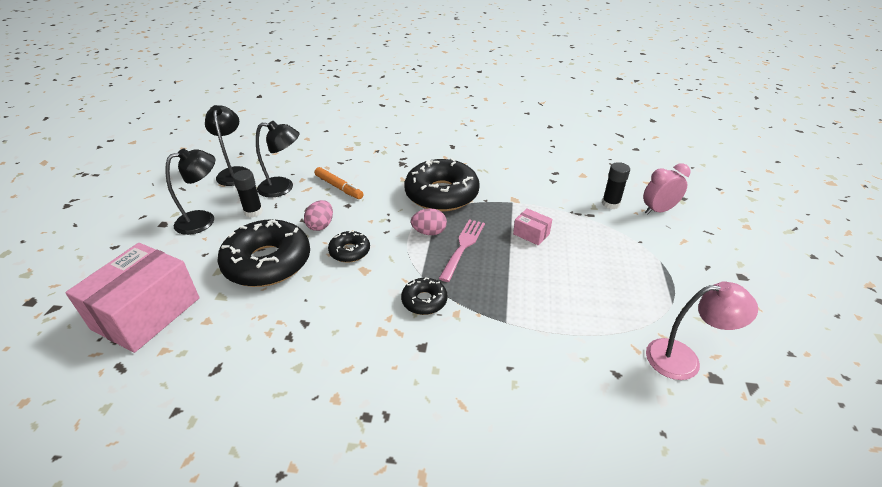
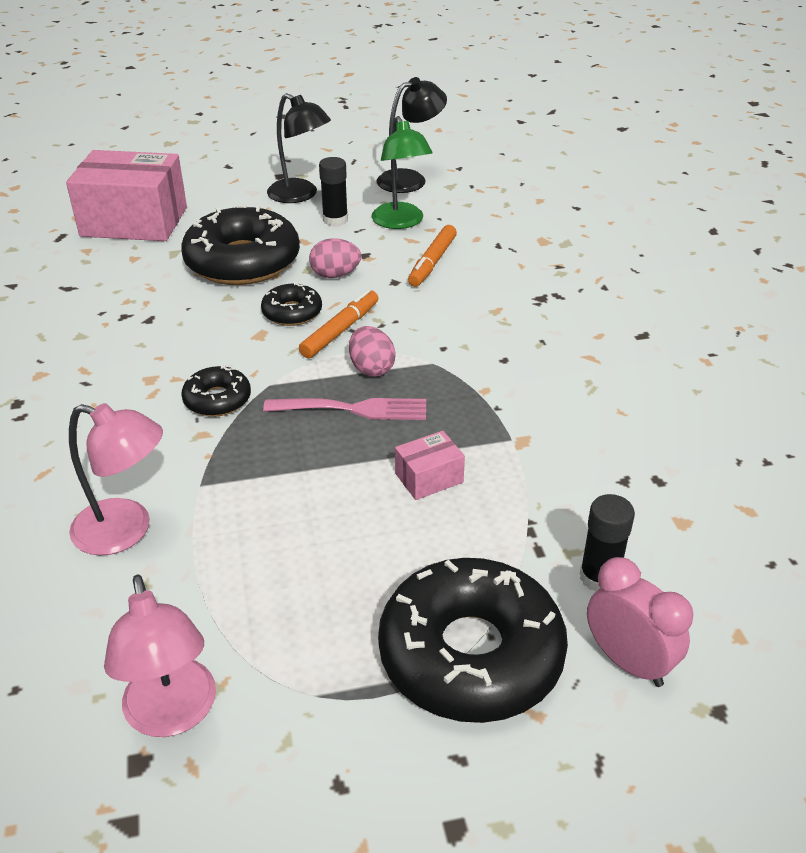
camera: 70 degrees right, 0 degrees up
(283, 188) = (401, 222): black lamp -> green lamp
(384, 236) = (340, 331): none -> orange marker
(441, 194) = (480, 357): black donut -> black donut (471, 654)
(531, 234) = (429, 478): pink box -> pink box turned 45 degrees clockwise
(537, 363) = (126, 531): none -> pink lamp

